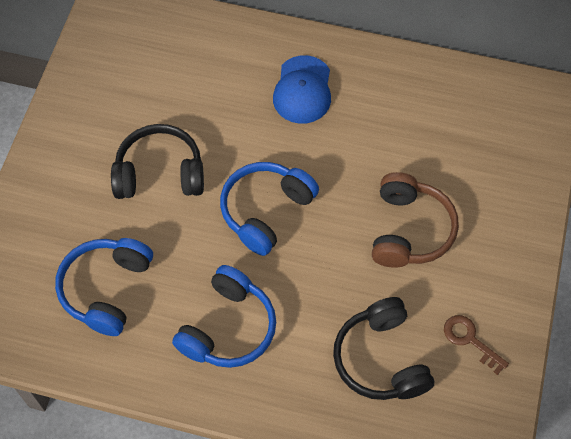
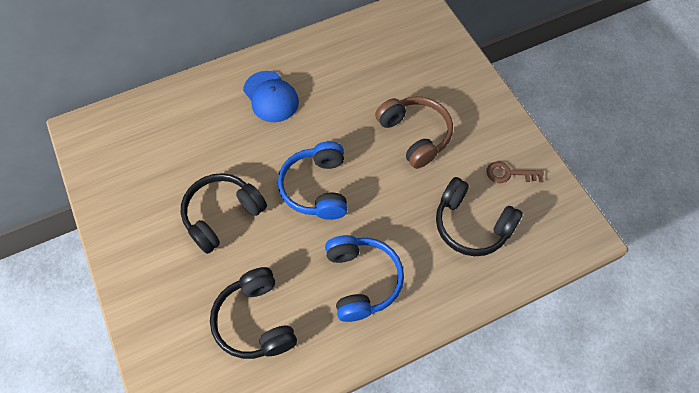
camera: 40 degrees left, 0 degrees up
(106, 289) = (255, 321): blue headphones -> black headphones

